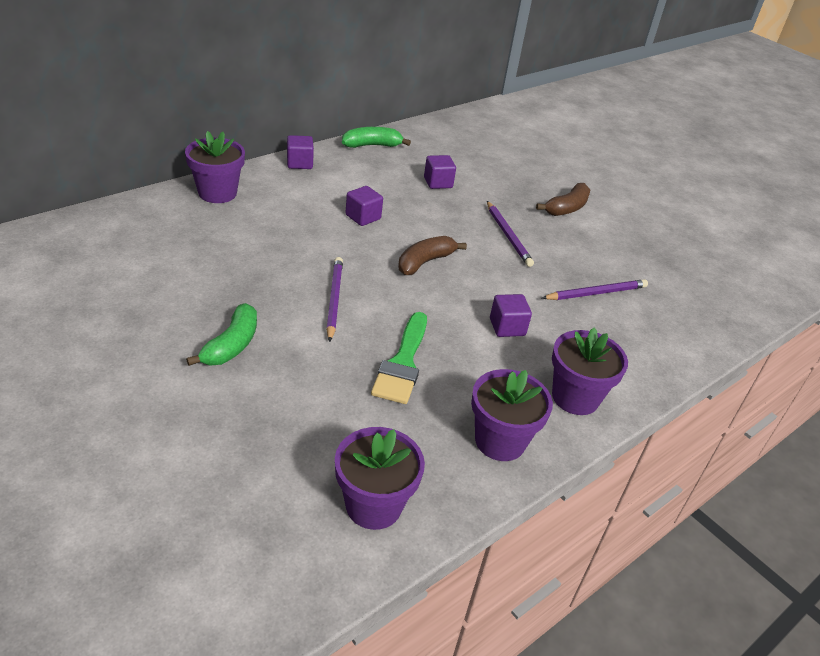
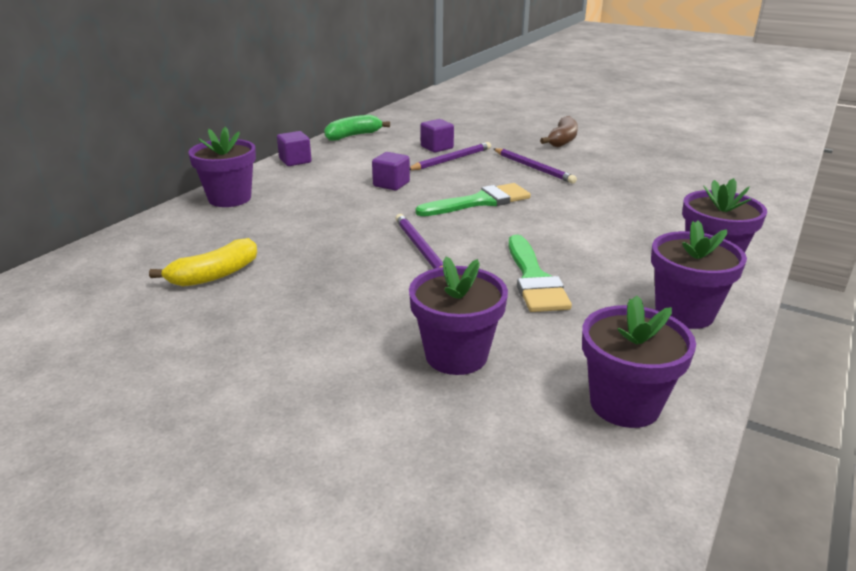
camera: 15 degrees left, 10 degrees down
(156, 274) = (214, 275): none -> yellow banana
(231, 345) = (348, 312): green banana -> none
(282, 415) = (456, 355): none -> purple flower pot
(425, 262) = (479, 202): brown banana -> green brush
(507, 327) = (599, 228): purple cube -> none
(596, 293) = (646, 187): purple pencil -> purple pencil (451, 160)

